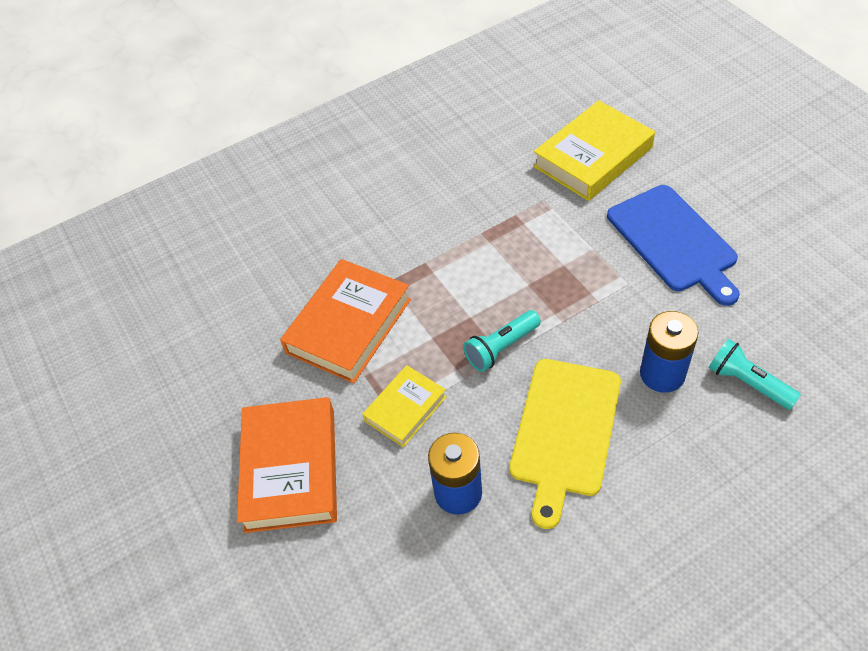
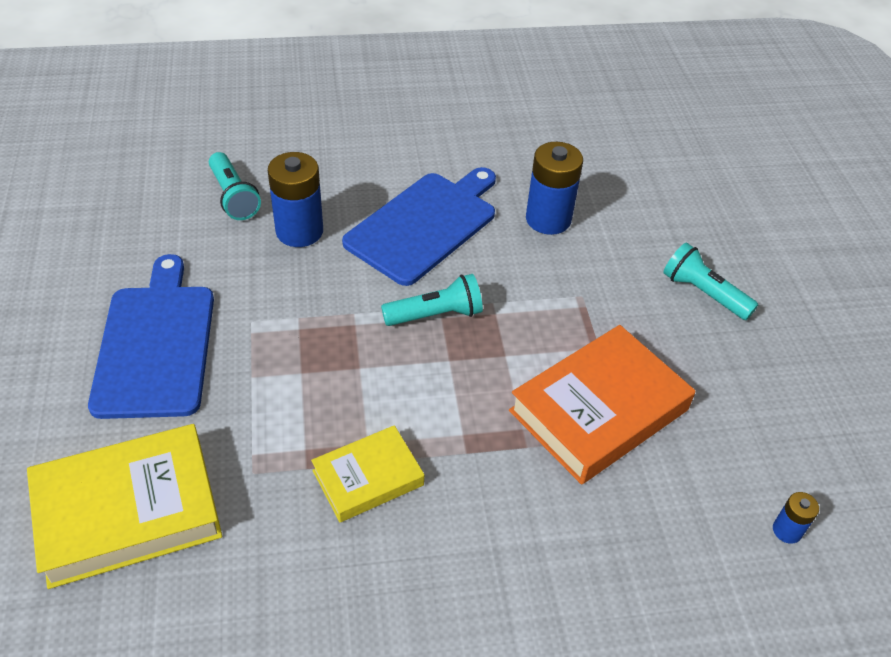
camera: 165 degrees left, 5 degrees down
(208, 300) = (787, 530): none -> blue battery
(290, 469) = (703, 293): orange book -> turquoise flashlight
(405, 409) = (567, 299): yellow book -> yellow book (368, 478)
(564, 431) = (425, 225): yellow cutting board -> blue cutting board

